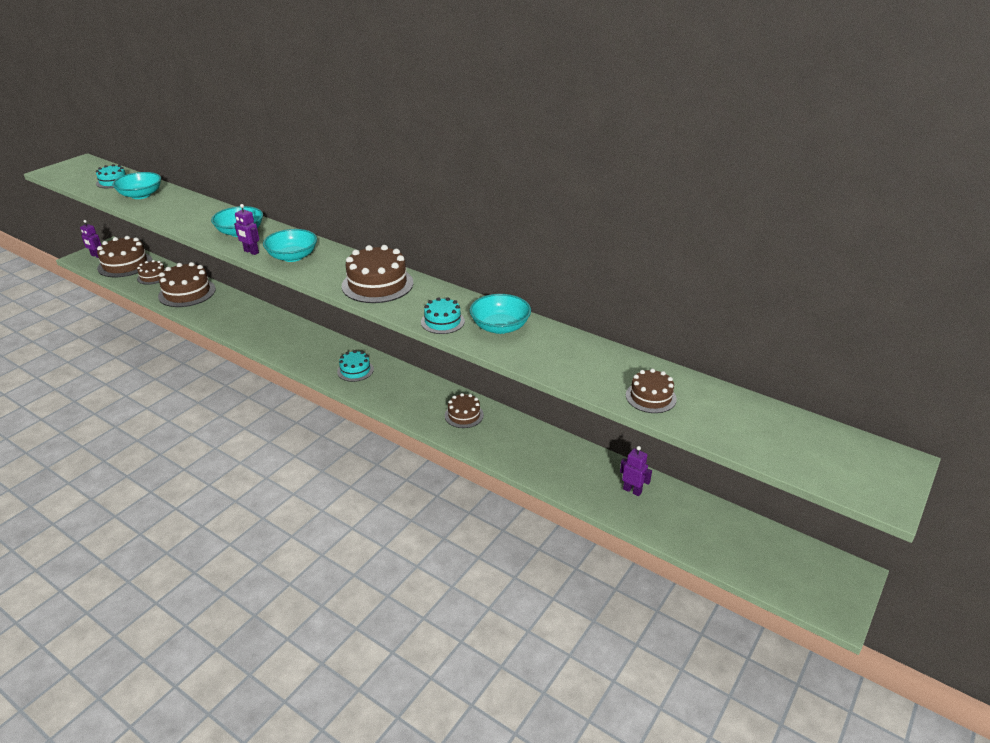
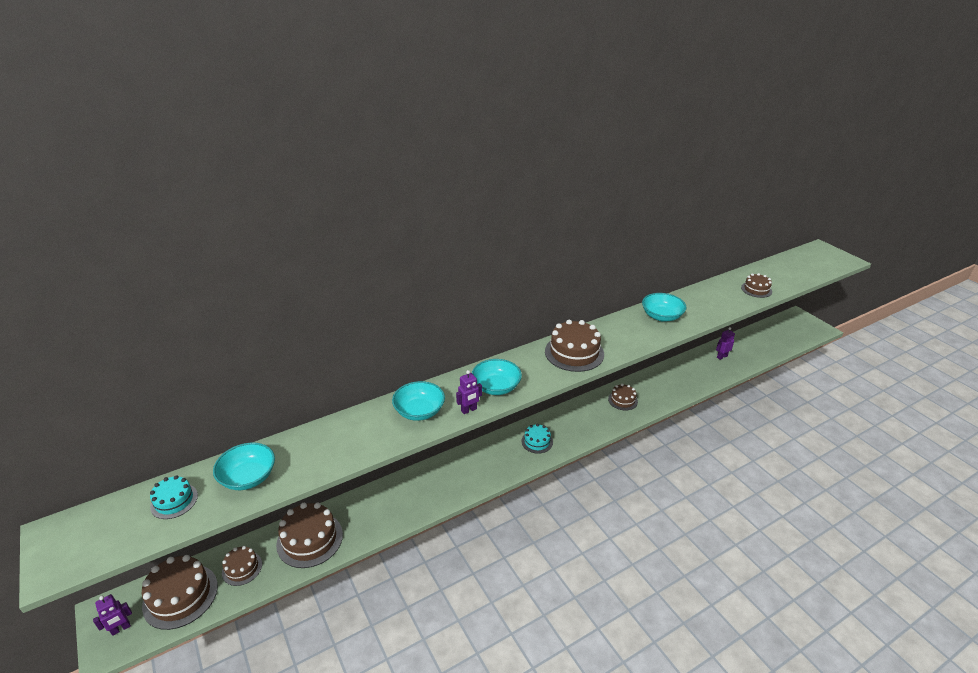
camera: 65 degrees left, 0 degrees up
(442, 321) = (645, 336): turquoise cake -> none

